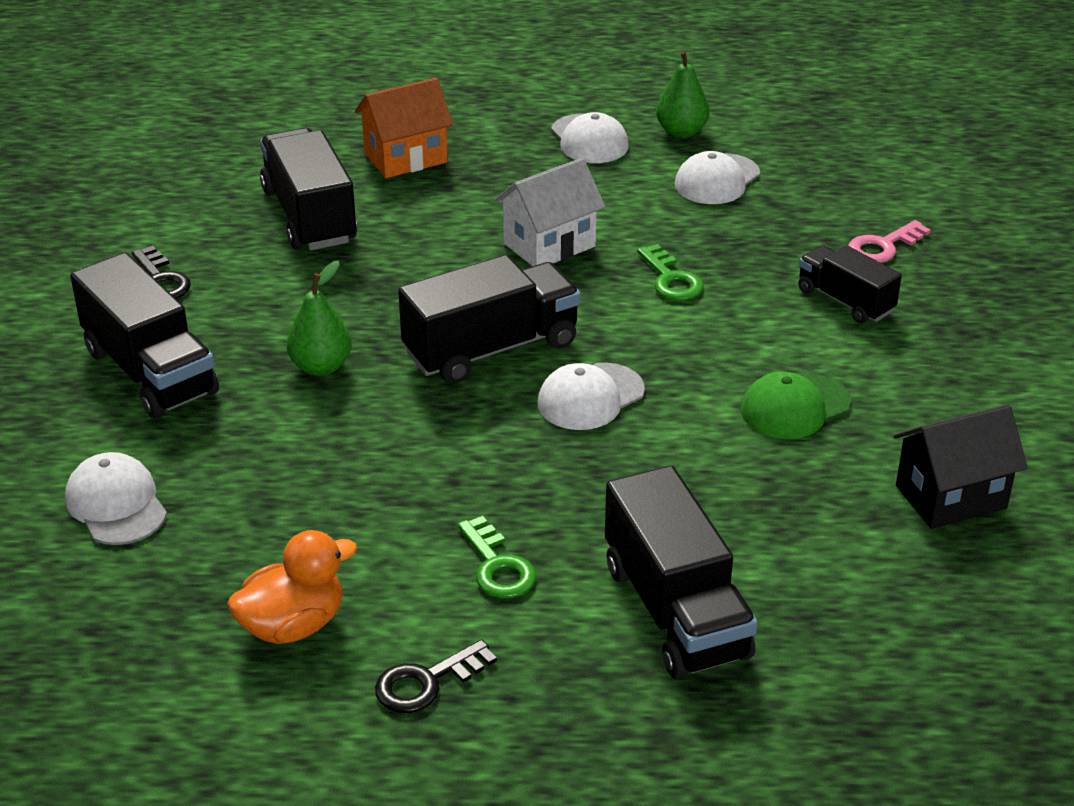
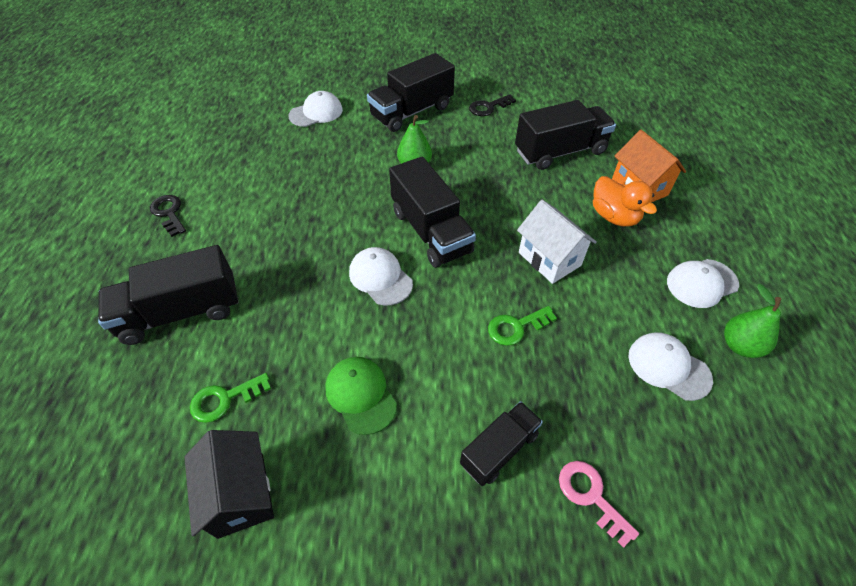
camera: 90 degrees right, 15 degrees up
(293, 625) = (222, 169): orange duck -> orange duck (614, 216)
(497, 566) = (240, 237): green key -> green key (225, 399)

